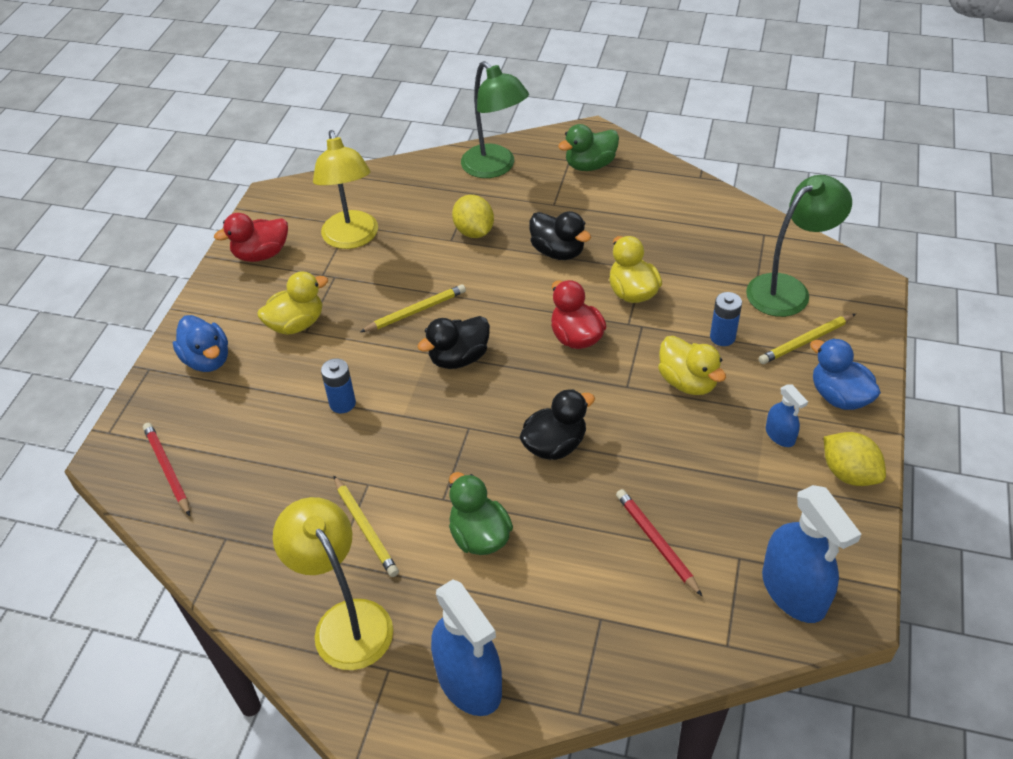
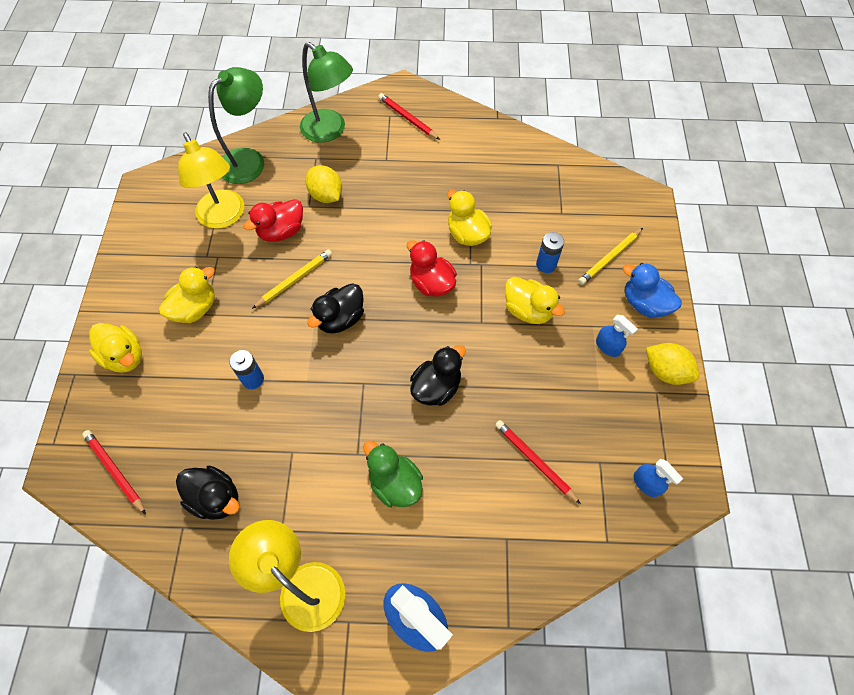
camera: 15 degrees left, 15 degrees up
(207, 360) = (124, 357): blue duck -> yellow duck
(261, 254) = (148, 244): red duck -> red duck (281, 232)
(365, 528) = (299, 494): yellow pencil -> none
(558, 252) = (399, 204): black duck -> black duck (216, 498)
(590, 165) = (407, 118): green duck -> red pencil
(787, 289) = (586, 213): green lamp -> green lamp (249, 160)
(793, 591) = (646, 483): blue spray bottle -> blue spray bottle, size x0.50

